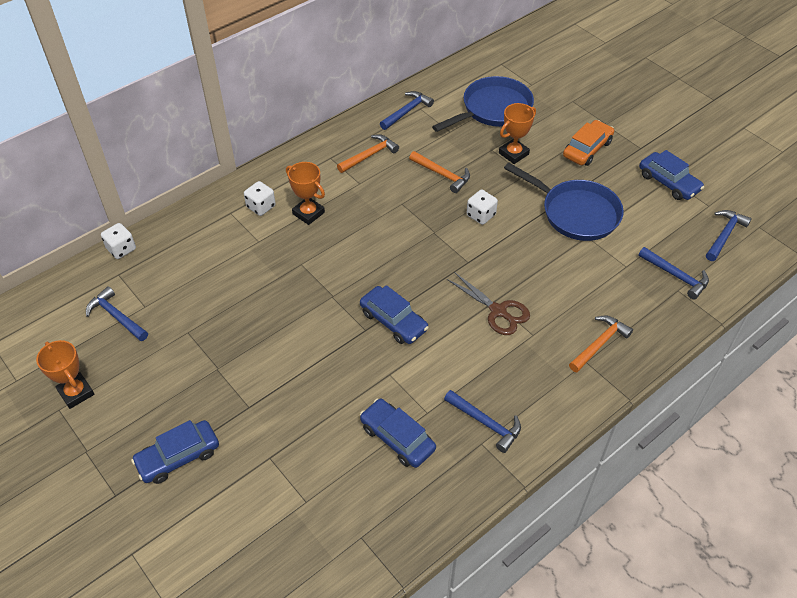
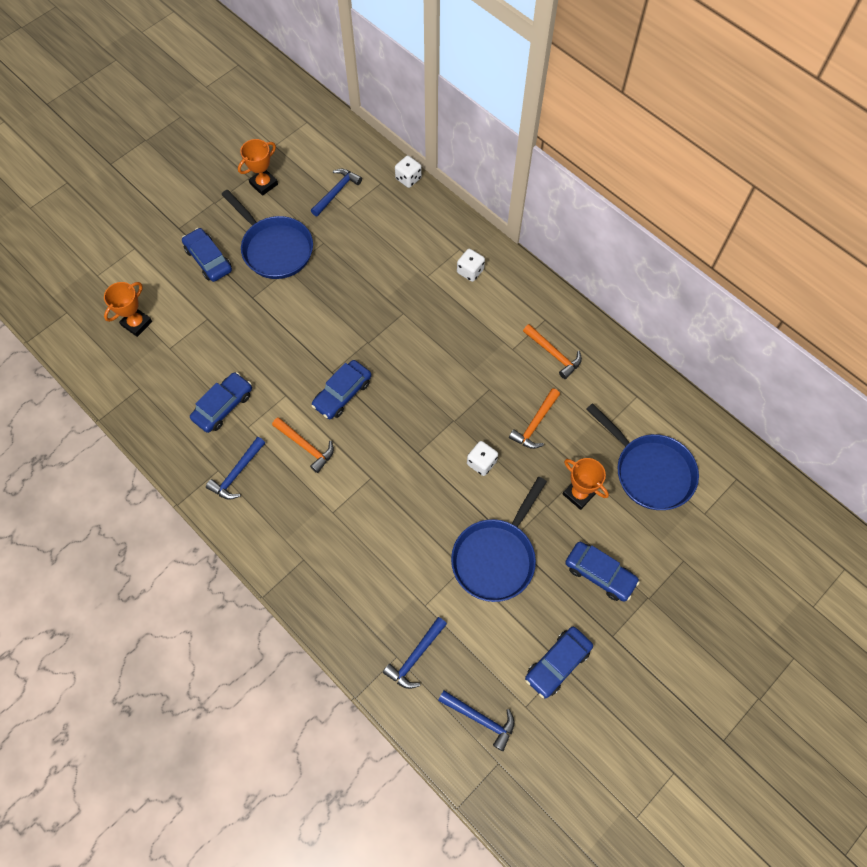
camera: 85 degrees right, 15 degrees up
(182, 382) = (275, 248): none -> blue pan
(308, 213) = (466, 310): orange trophy -> orange trophy (137, 323)
(406, 111) = (628, 383): blue hammer -> none
(498, 311) = (358, 481): brown scissors -> none
(587, 149) = (599, 574): orange car -> blue car
(599, 344) = (324, 572): orange hammer -> orange hammer (305, 446)

